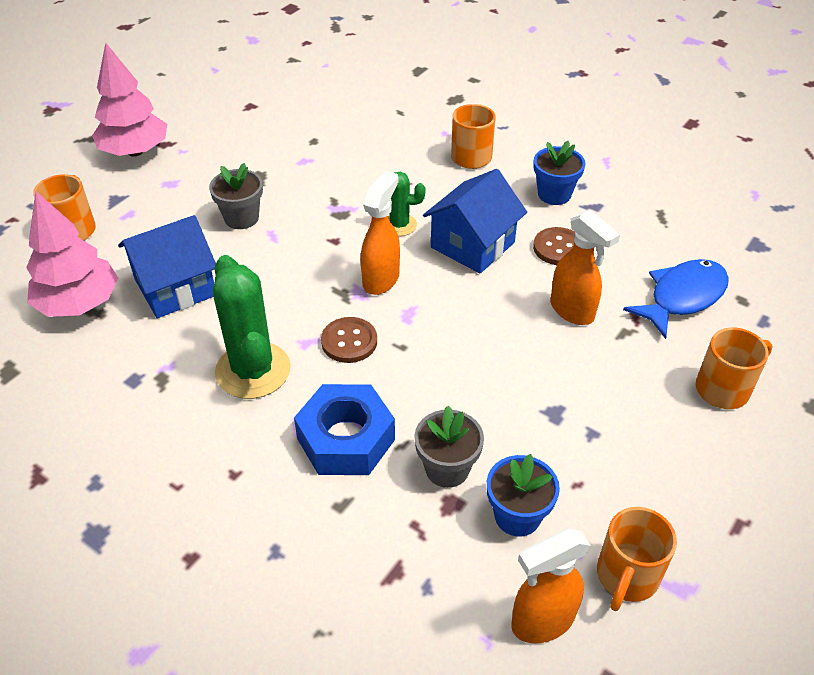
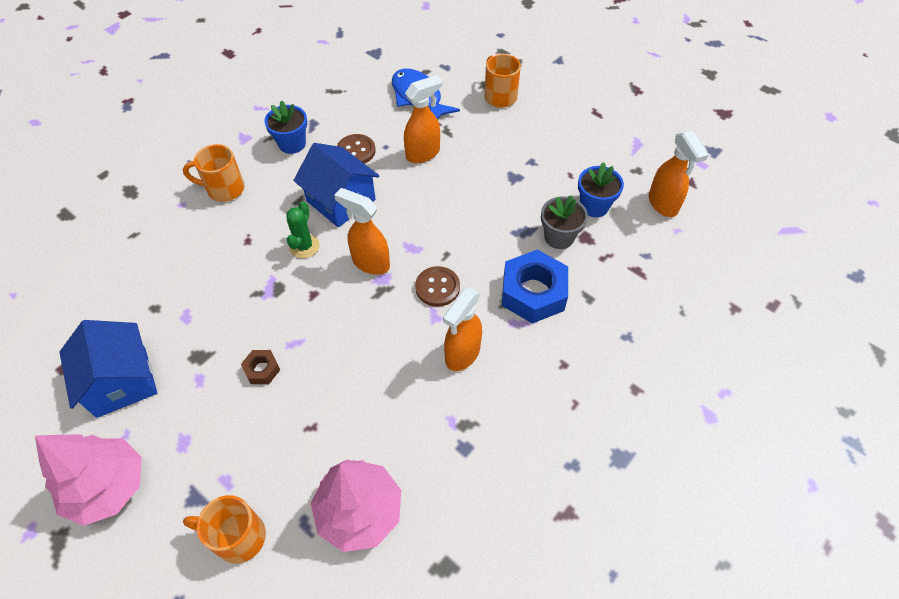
camera: 85 degrees left, 10 degrees up
(175, 287) = (351, 422): blue house -> blue house (121, 382)
(241, 218) = (262, 369): grey flower pot -> brown nut
(253, 370) = (462, 354): green cactus -> orange spray bottle
(626, 577) = (632, 164): orange mug -> none

